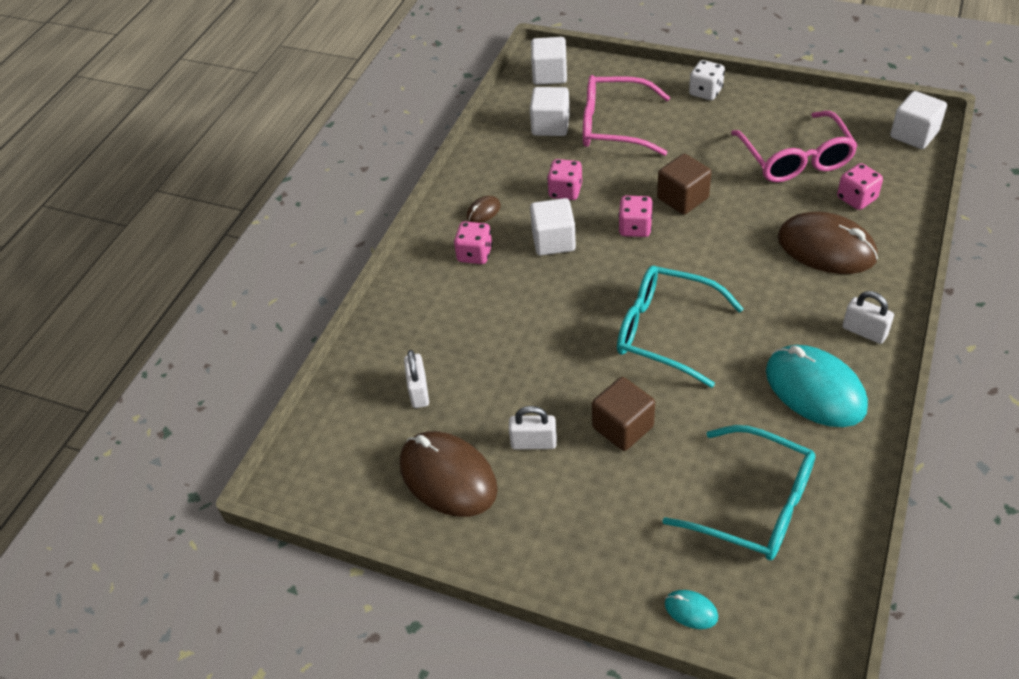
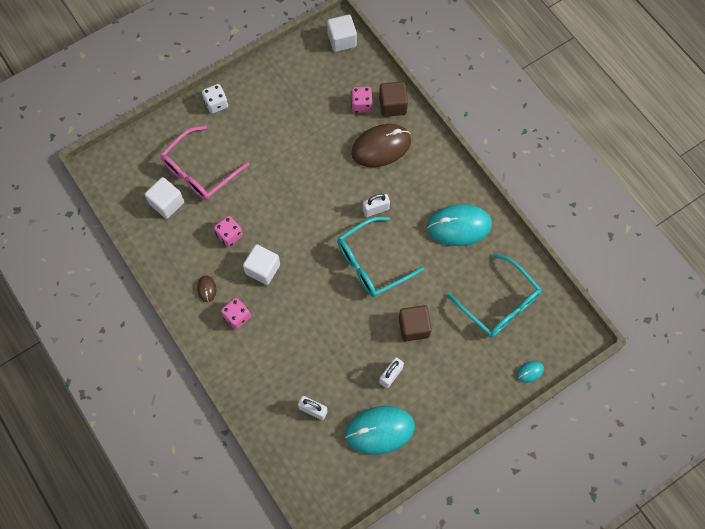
camera: 60 degrees left, 20 degrees up
(448, 477) = (380, 430): brown mouse -> turquoise mouse
(549, 75) = (120, 170): white cube -> none
(635, 228) = (289, 222): pink dice -> none
(682, 198) = (288, 182): brown cube -> brown cube (392, 105)
(755, 505) = (499, 303): turquoise glasses -> turquoise glasses turned 75 degrees clockwise
(795, 159) = (309, 107): pink glasses -> none
(864, 331) = (444, 176): white padlock -> white padlock (375, 209)

